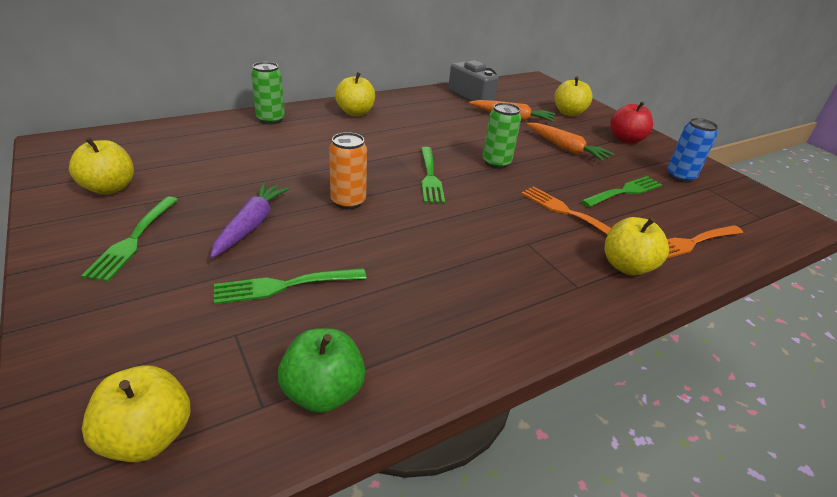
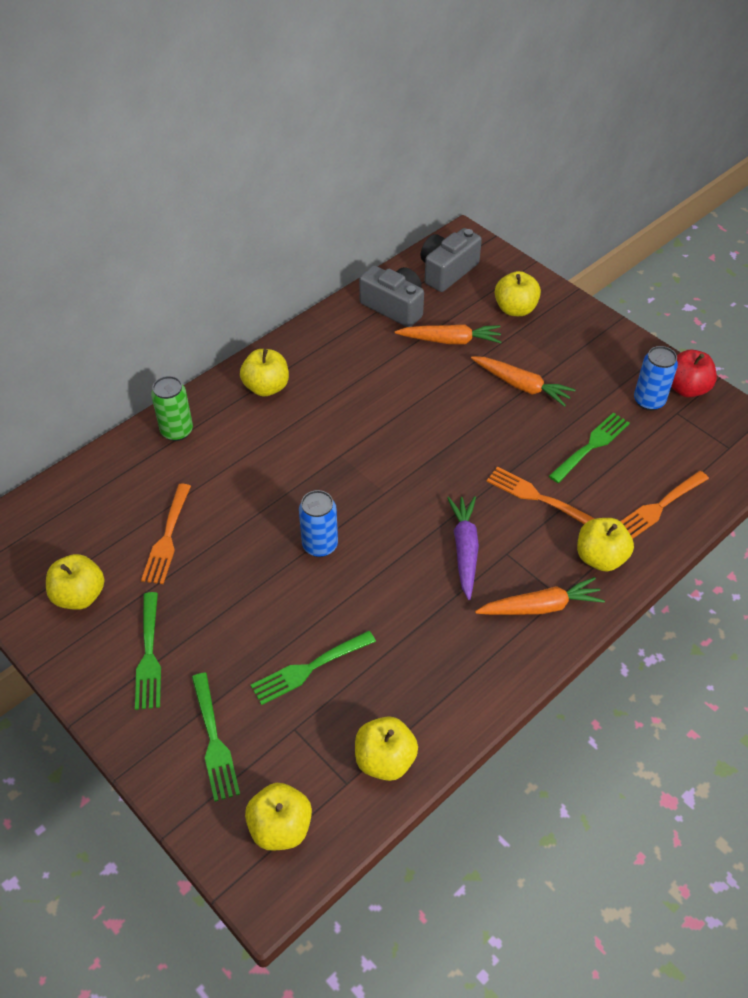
camera: 10 degrees left, 15 degrees up
(216, 170) = (167, 537): none -> orange fork
(251, 225) = (243, 605): purple carrot -> purple carrot (464, 549)
(323, 392) = (385, 760): green apple -> yellow apple
(348, 201) = (320, 545): orange can -> blue can
(430, 177) = (388, 481): green fork -> green fork (214, 740)
(496, 163) = (451, 436): green can -> none
(520, 89) = (447, 271): none -> grey camera
(555, 290) = (541, 606): none -> orange carrot
(626, 139) = (587, 346): red apple -> red apple (686, 388)

